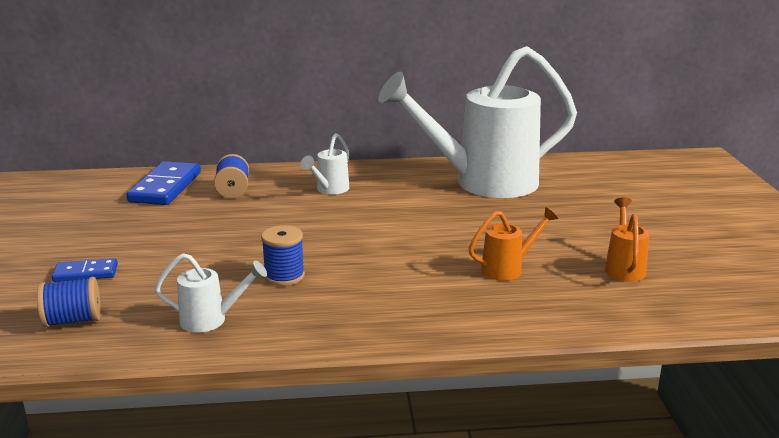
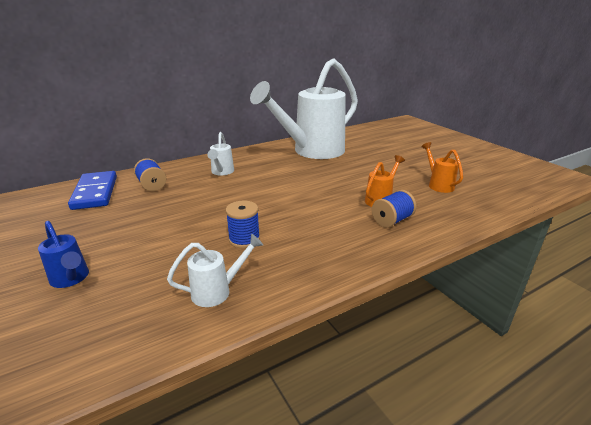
camera: 25 degrees left, 5 degrees up
(73, 320) = (89, 329): blue spool -> blue spool (392, 220)
(85, 273) = (71, 279): blue domino -> blue watering can

